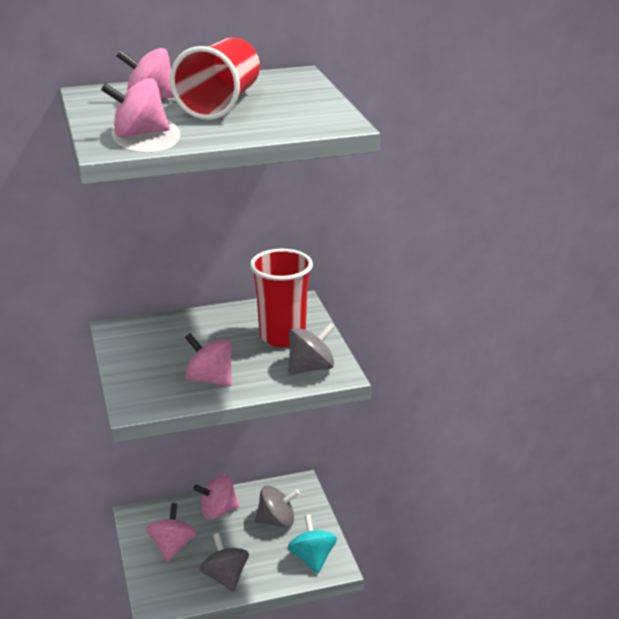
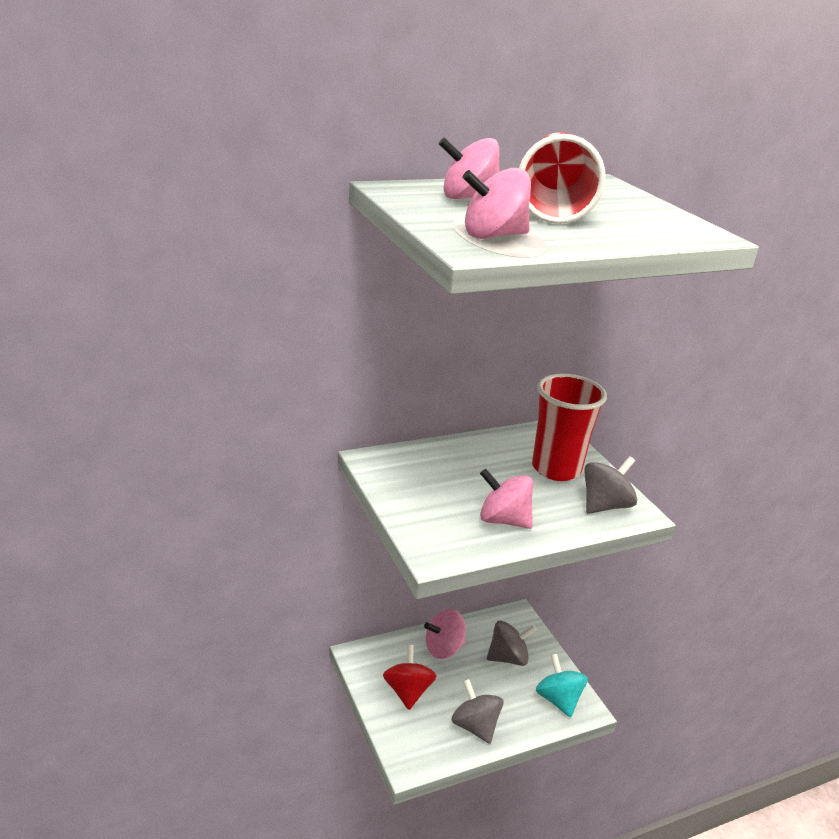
camera: 10 degrees left, 0 degrees up
(172, 546) = (408, 691): pink spinning top -> red spinning top

